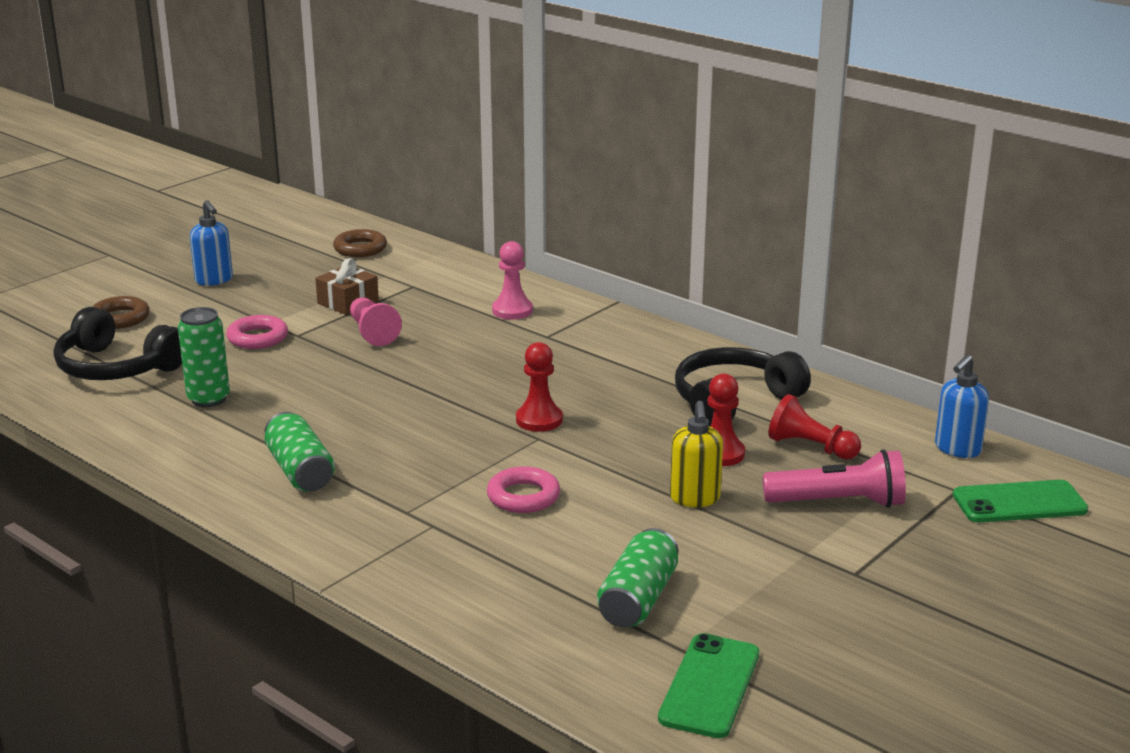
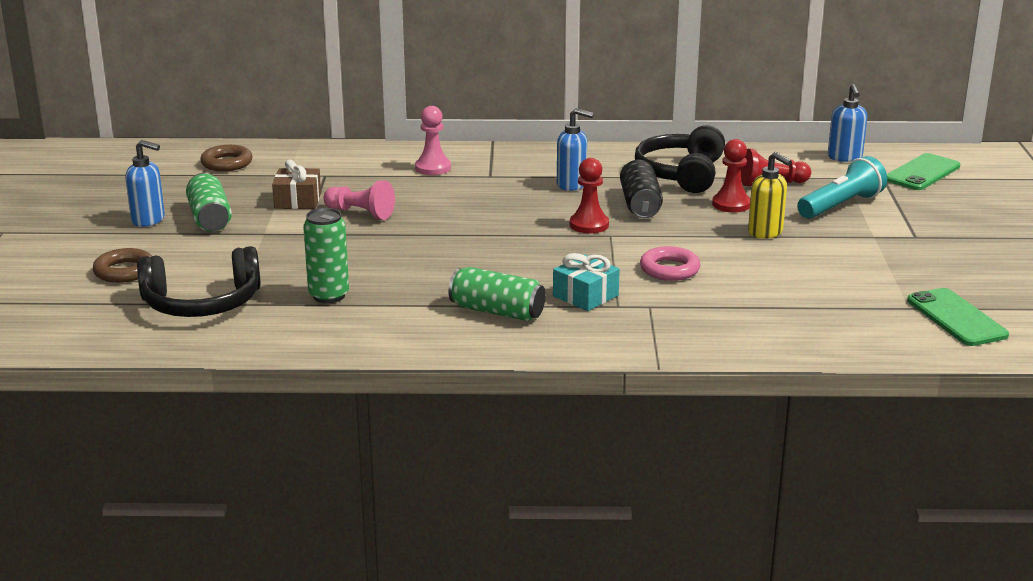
camera: 40 degrees left, 0 degrees up
(257, 338) = (277, 245): pink ring -> none
(398, 489) = (585, 296): none -> turquoise gift
(603, 373) = (572, 185): none -> blue soap dispenser
(628, 418) = (640, 204): none -> black can
(638, 599) = (840, 294): green can -> green can (210, 218)
(838, 503) = (841, 206): pink flashlight -> turquoise flashlight

